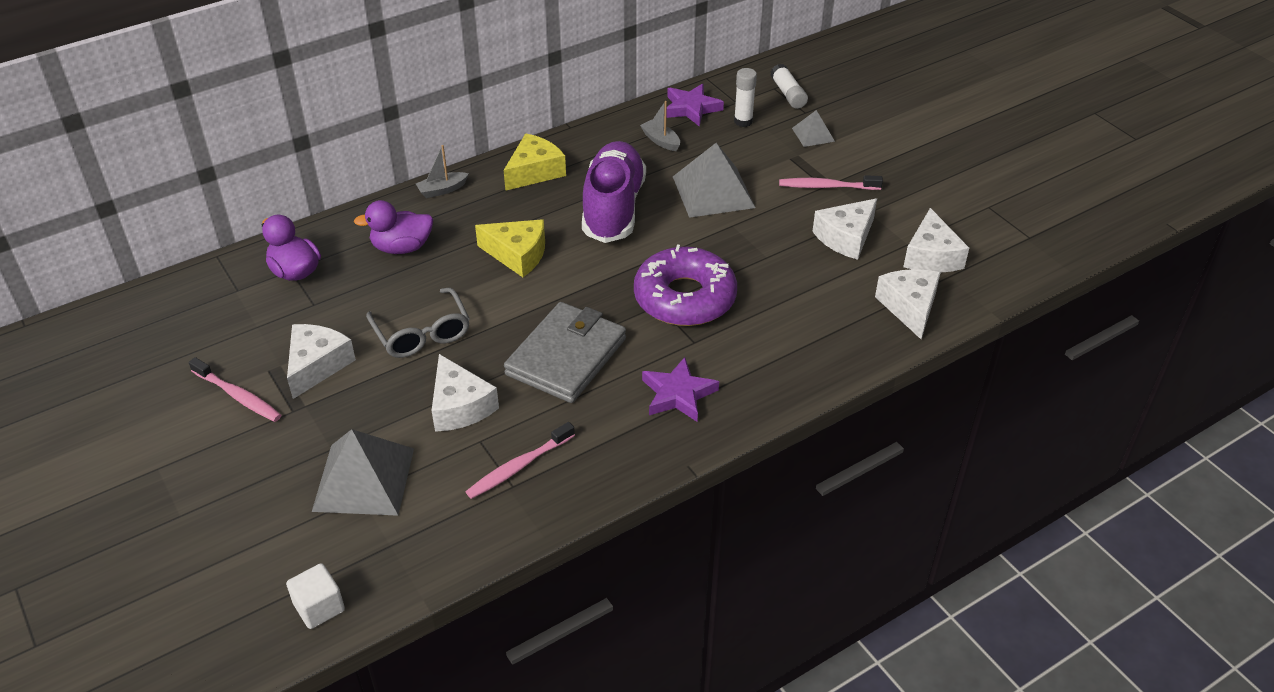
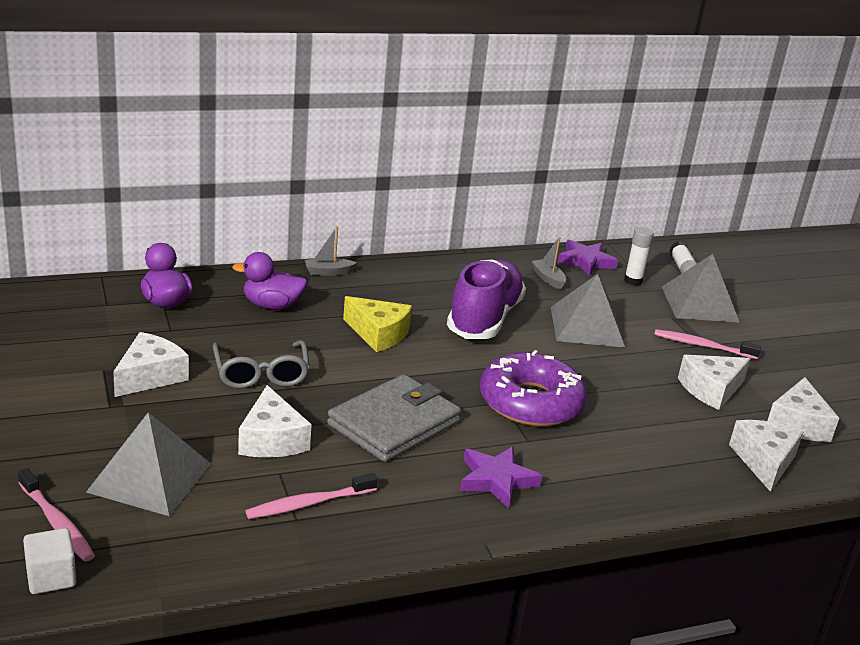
camera: 10 degrees right, 15 degrees down
(238, 396) = (65, 383): pink toothbrush -> pink toothbrush (57, 523)
(534, 171) = (419, 277): yellow cheese -> none
(813, 134) = (699, 304): grey pyramid -> grey pyramid, size x1.93

